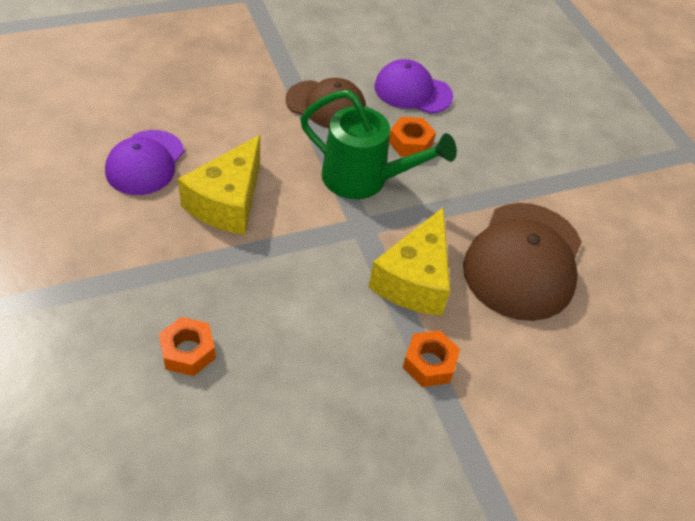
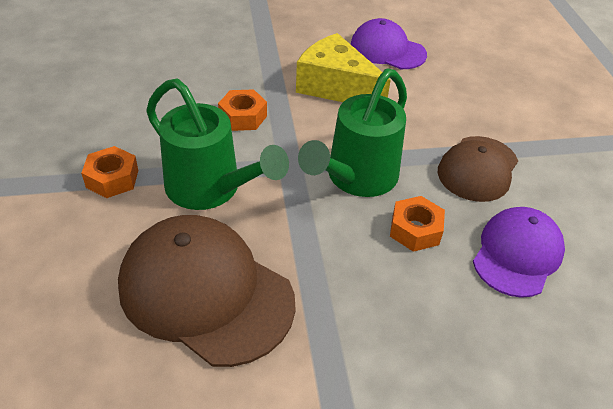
camera: 105 degrees right, 5 degrees down
(188, 351) = (188, 55): orange nut -> orange nut (243, 117)
(414, 279) = (211, 189): yellow cheese -> green watering can

